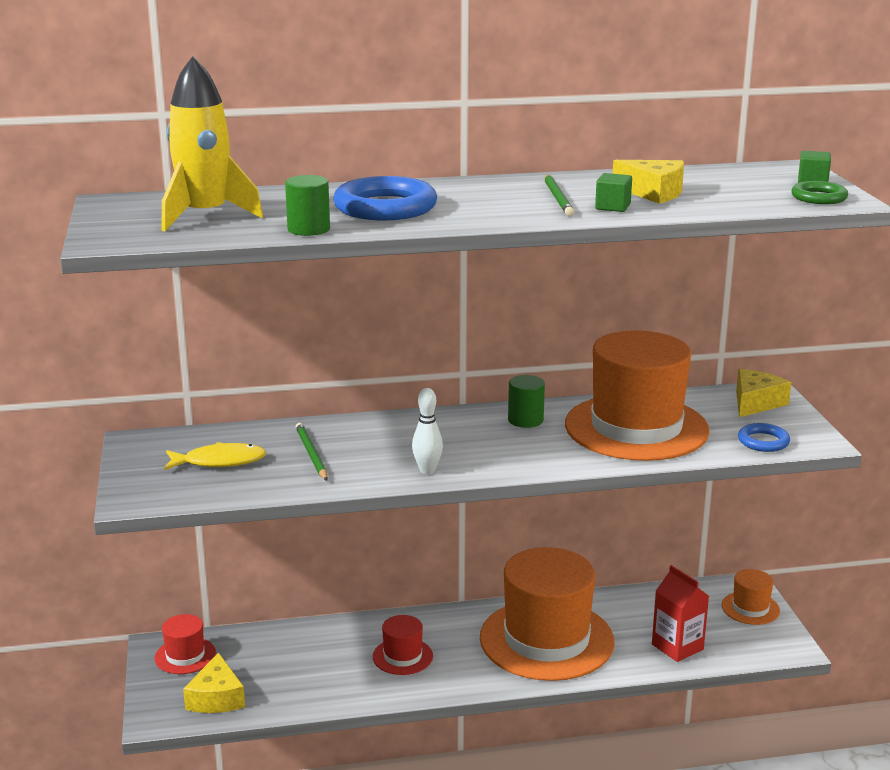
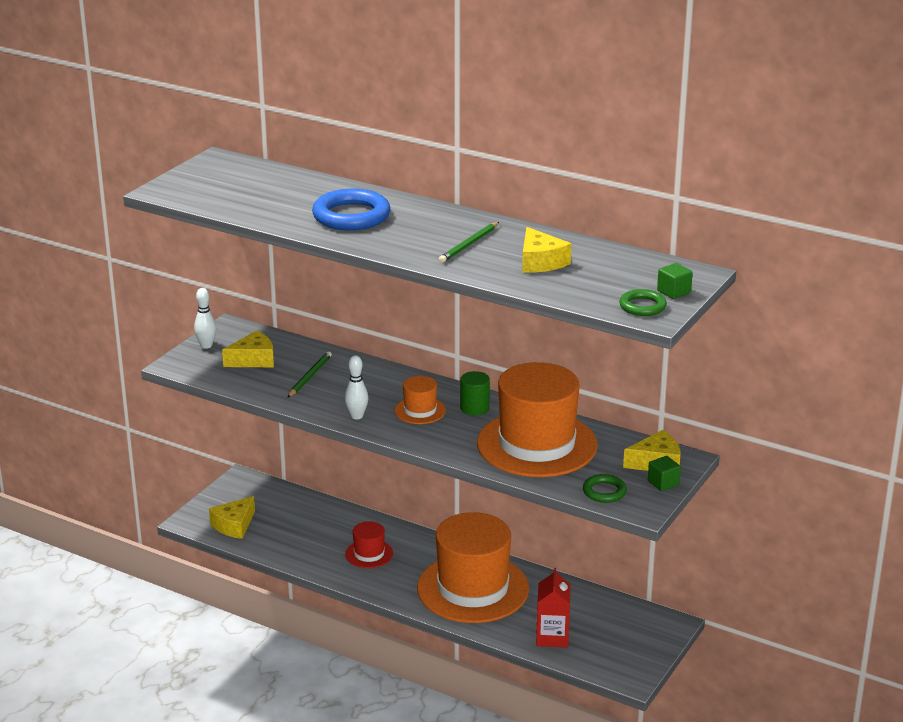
camera: 40 degrees right, 5 degrees up
(138, 468) = (206, 346): none -> white bowling pin
(185, 656) = (249, 491): red hat -> none
(205, 216) = (243, 188): yellow rocket -> none
(220, 461) = (253, 360): yellow fish -> yellow cheese
(308, 229) = (276, 219): green cylinder -> none
(612, 207) = (485, 264): green cube -> green cube (663, 483)
(750, 608) = (647, 639): orange hat -> orange hat (420, 410)
(763, 441) = (604, 492): blue ring -> green ring

